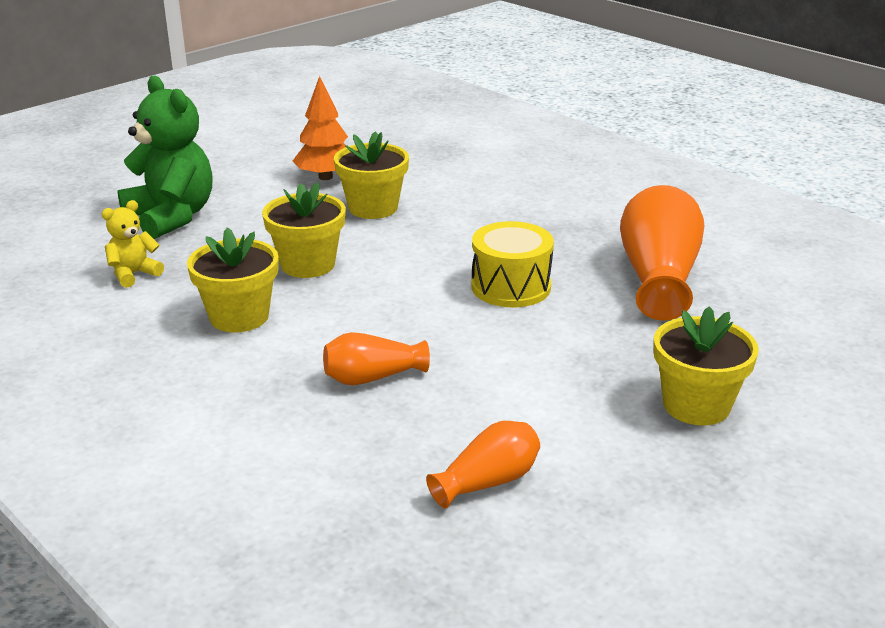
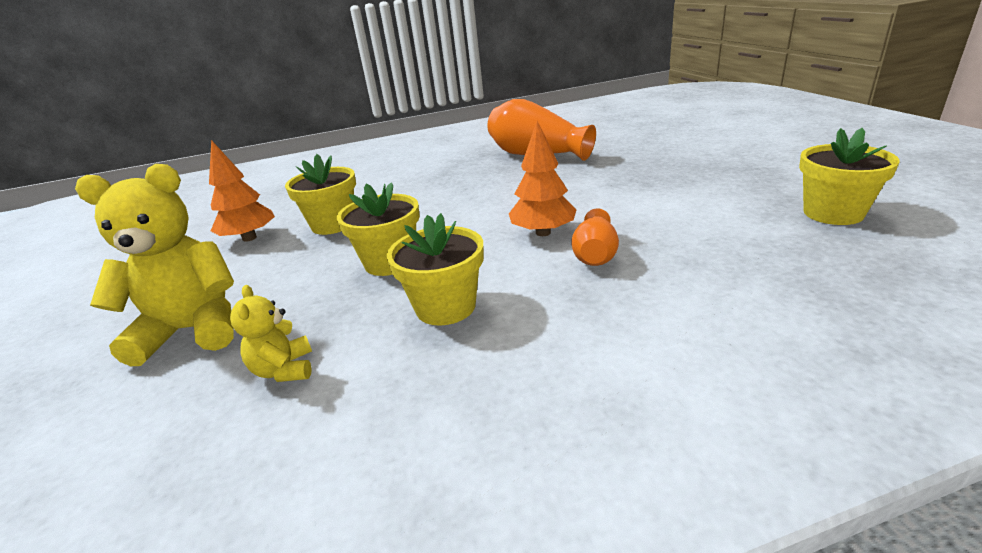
camera: 60 degrees left, 0 degrees up
(171, 217) = (193, 330): green teddy bear -> yellow teddy bear
(409, 335) = (543, 232): none -> orange tree
(488, 482) = (752, 228): orange vase -> none
(511, 287) = (508, 192): yellow drum -> none
(696, 405) = (682, 164): yellow flower pot -> yellow flower pot (833, 213)

